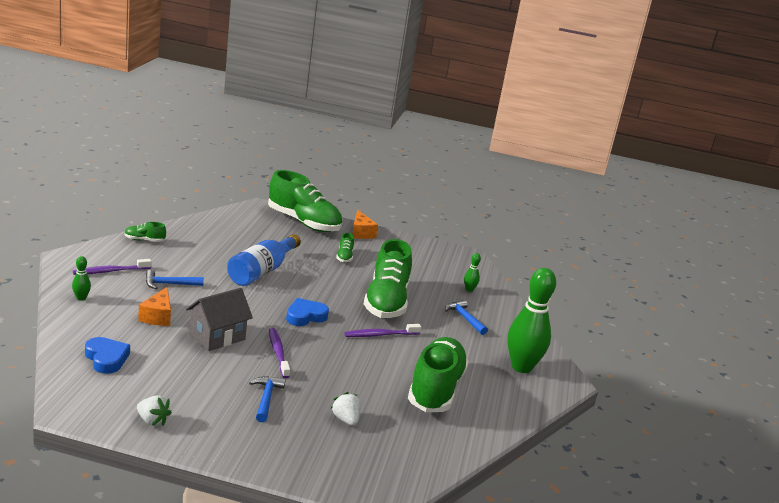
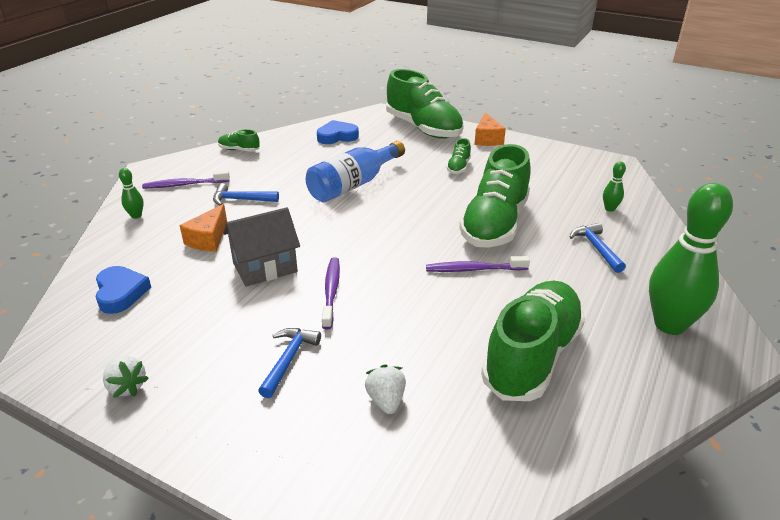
camera: 20 degrees right, 10 degrees up
(305, 316) = (384, 242): blue heart -> blue heart (337, 136)

